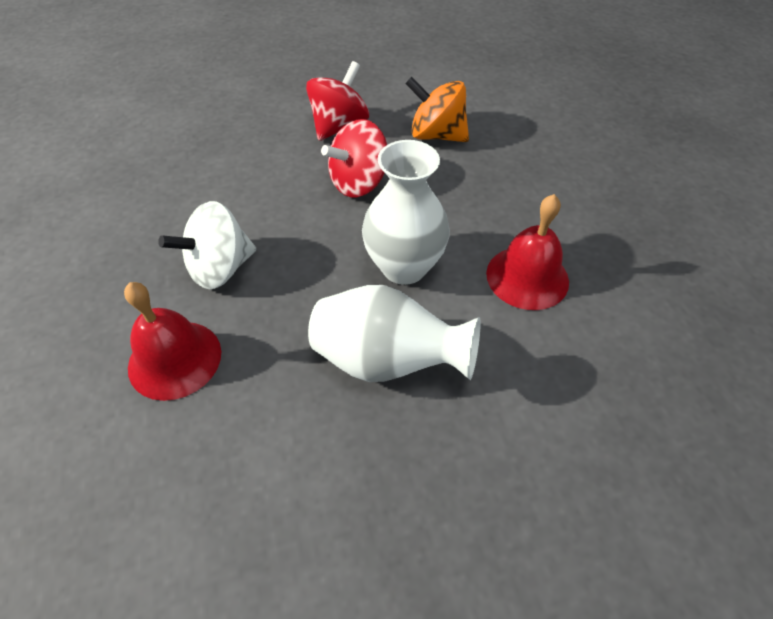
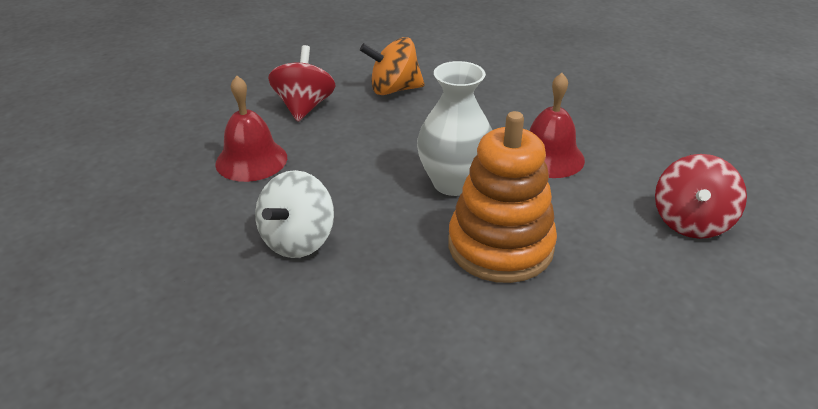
camera: 30 degrees left, 15 degrees down
(175, 359) = (323, 319): red bell -> red bell (251, 160)
(359, 183) = (361, 140): red spinning top -> red spinning top (690, 222)
(387, 360) = (500, 246): white vase -> orange stacking toy

